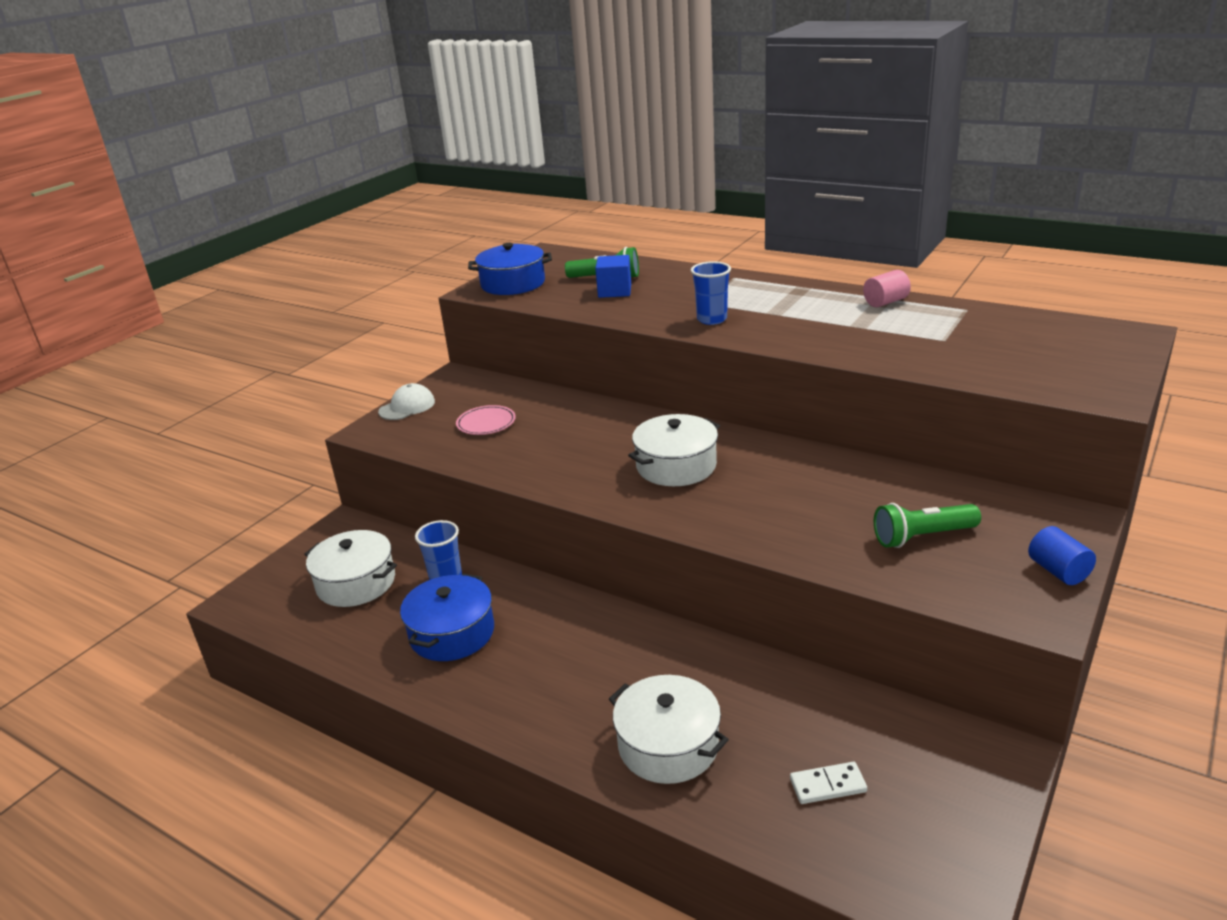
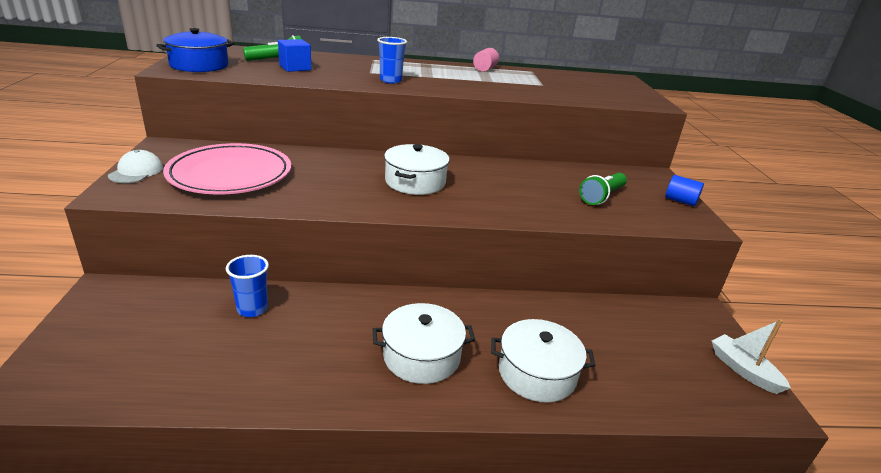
camera: 40 degrees left, 0 degrees up
(356, 583) = (160, 334): white pot -> white pot (421, 356)
(452, 633) = (296, 349): blue pot -> none
(486, 423) = (230, 174): pink plate -> pink plate, size x2.27
(828, 785) = (647, 361): white domino -> none
(967, 851) = (743, 370): none -> white boat

